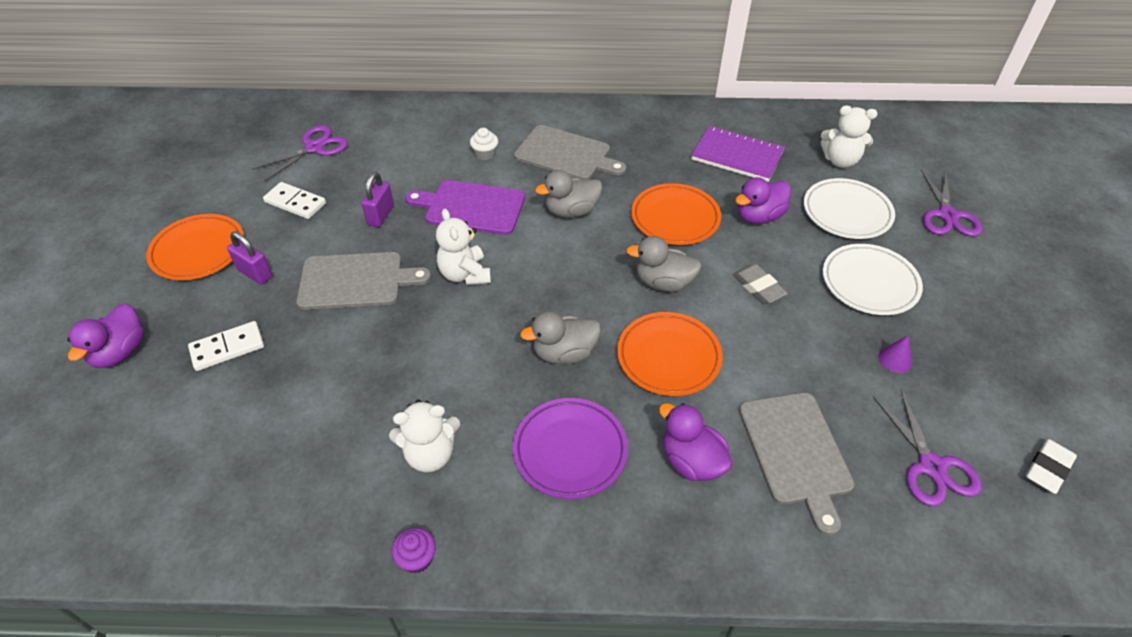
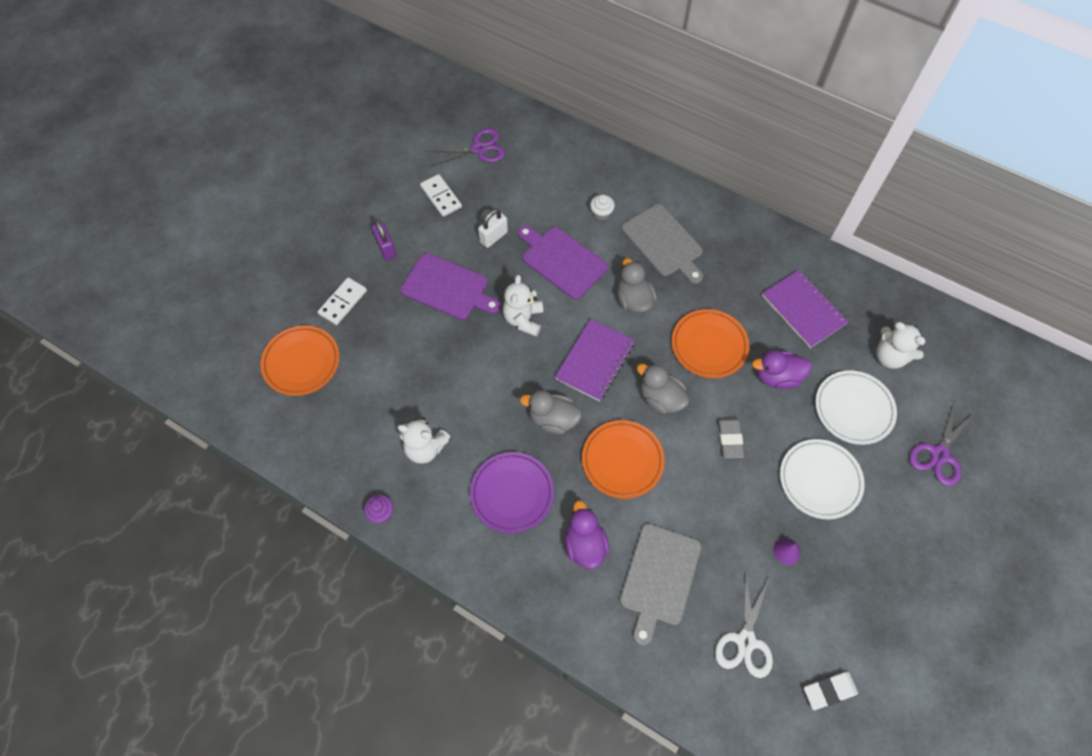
camera: 30 degrees right, 15 degrees up
(120, 352) = (279, 273): purple duck -> none
(198, 251) = (359, 210): orange plate -> orange plate (301, 362)
(227, 348) = (343, 302): white domino -> white domino turned 60 degrees counterclockwise
(356, 281) = (448, 288): grey cutting board -> purple cutting board
(381, 215) = (493, 237): purple padlock -> white padlock
(570, 279) = (595, 361): none -> purple notebook
(571, 211) = (633, 300): grey duck -> grey duck turned 60 degrees clockwise
(931, 466) = (745, 641): purple scissors -> white scissors

